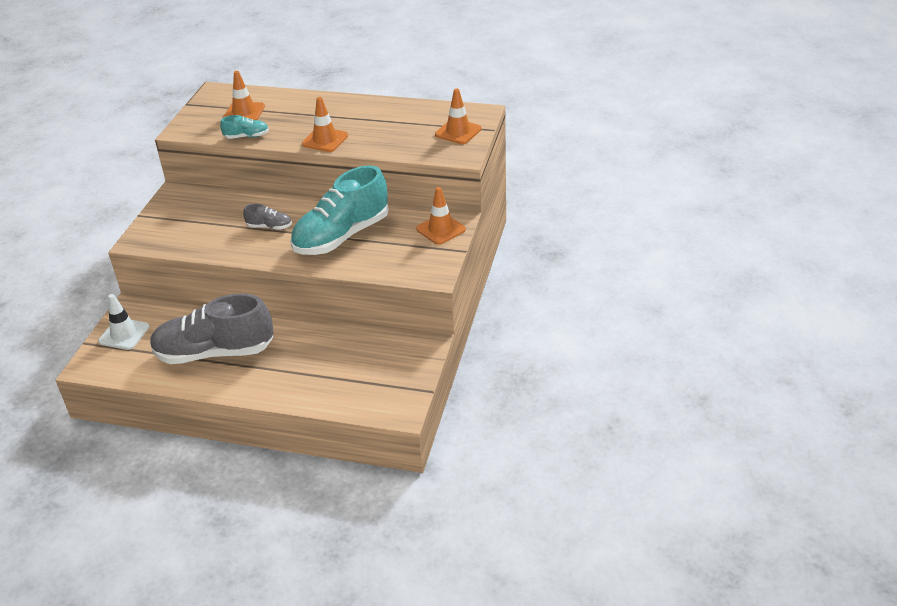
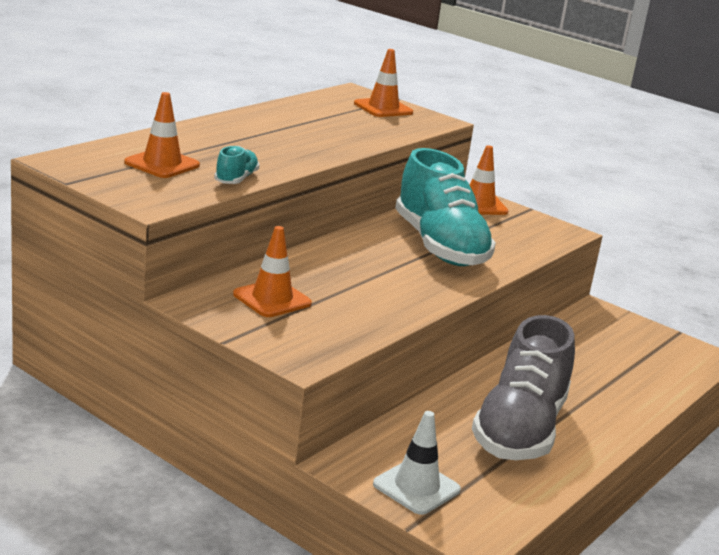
camera: 70 degrees left, 15 degrees down
(269, 227) = (371, 273): grey shoe -> none
(325, 140) = (312, 152): orange traffic cone -> orange traffic cone (272, 299)

